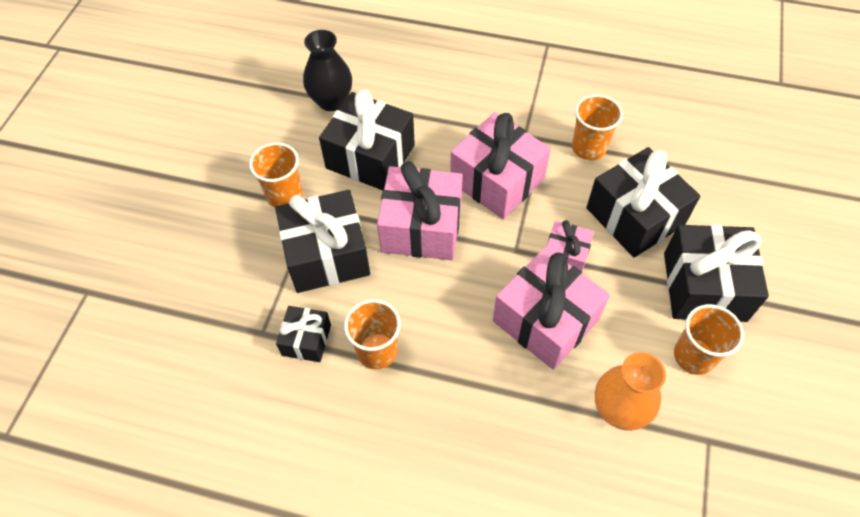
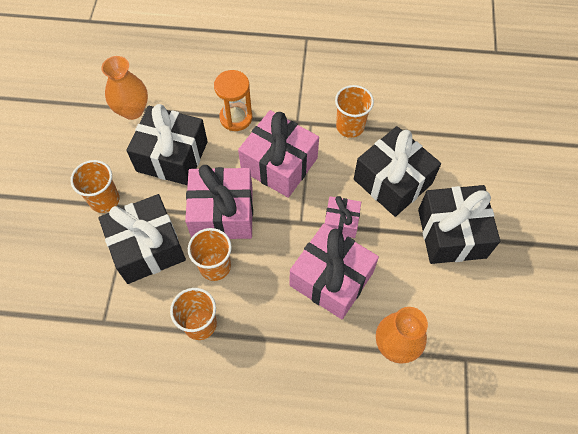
camera: 10 degrees left, 5 degrees up
(306, 340) = (141, 323): black gift -> none
(331, 101) = (132, 110): black vase -> orange vase
(451, 123) = (236, 118): none -> orange hourglass
(694, 356) = (449, 292): orange cup -> orange cup (215, 266)

